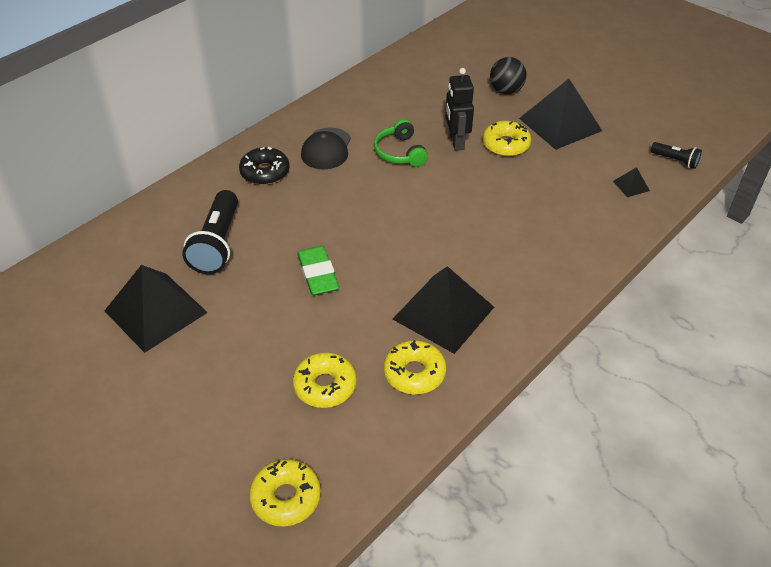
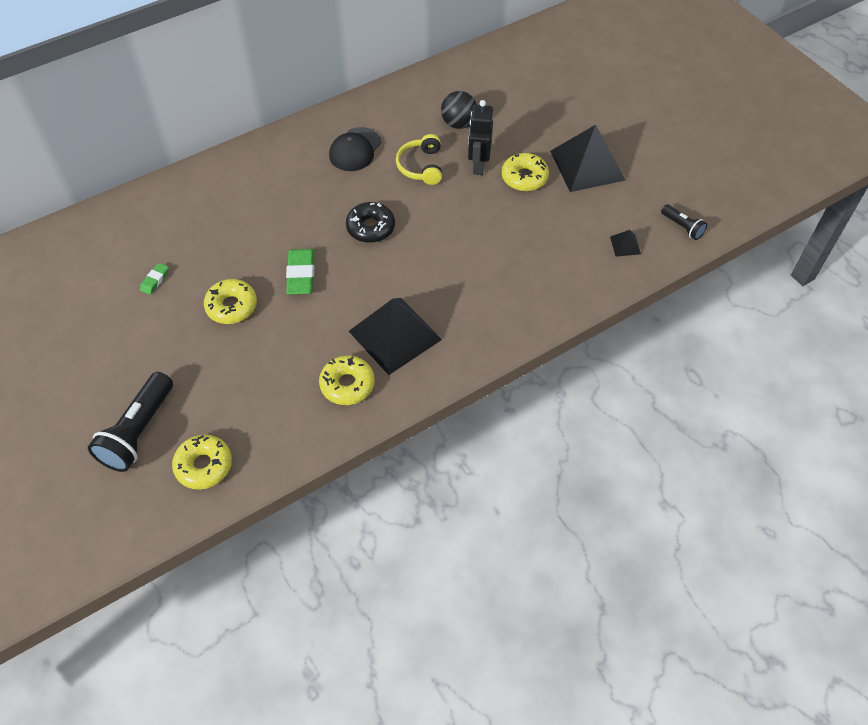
camera: 15 degrees right, 10 degrees up
(156, 311) = (155, 280): black pyramid -> green eraser
(217, 244) = (225, 227): black flashlight -> black flashlight (138, 432)
(265, 172) = (291, 163): black donut -> black donut (370, 227)
(325, 386) = (269, 378): yellow donut -> yellow donut (231, 306)
(399, 152) = (421, 166): green headphones -> yellow headphones
(506, 91) = (551, 118): black ball -> black ball (458, 124)

